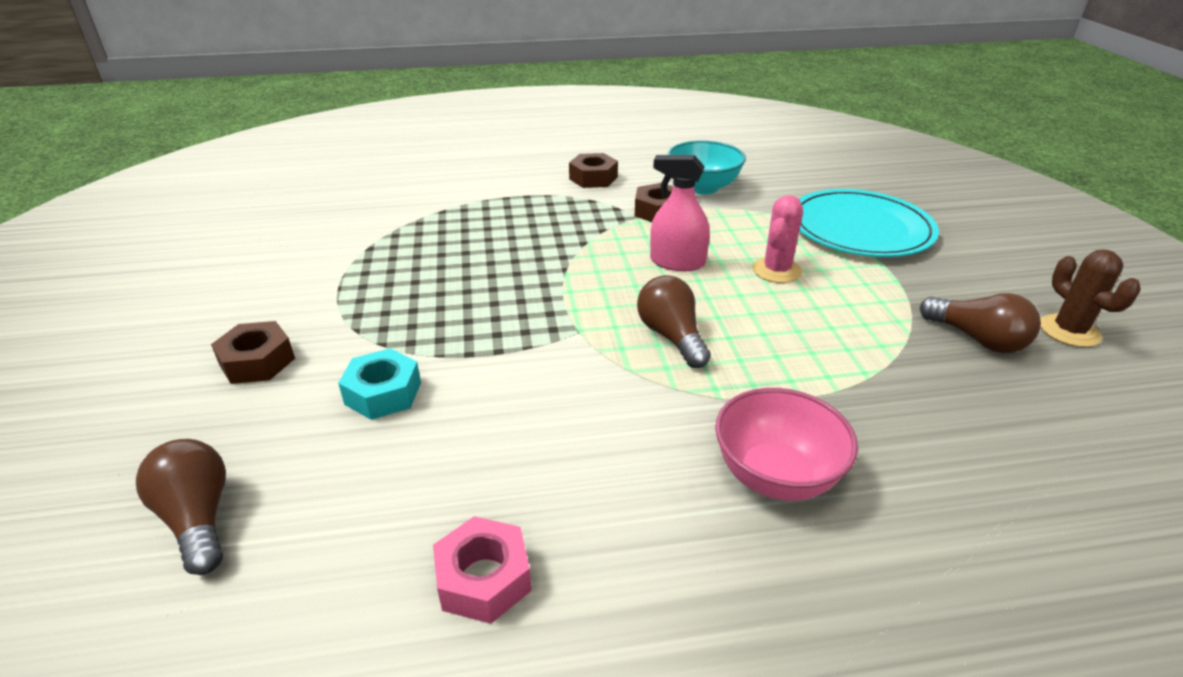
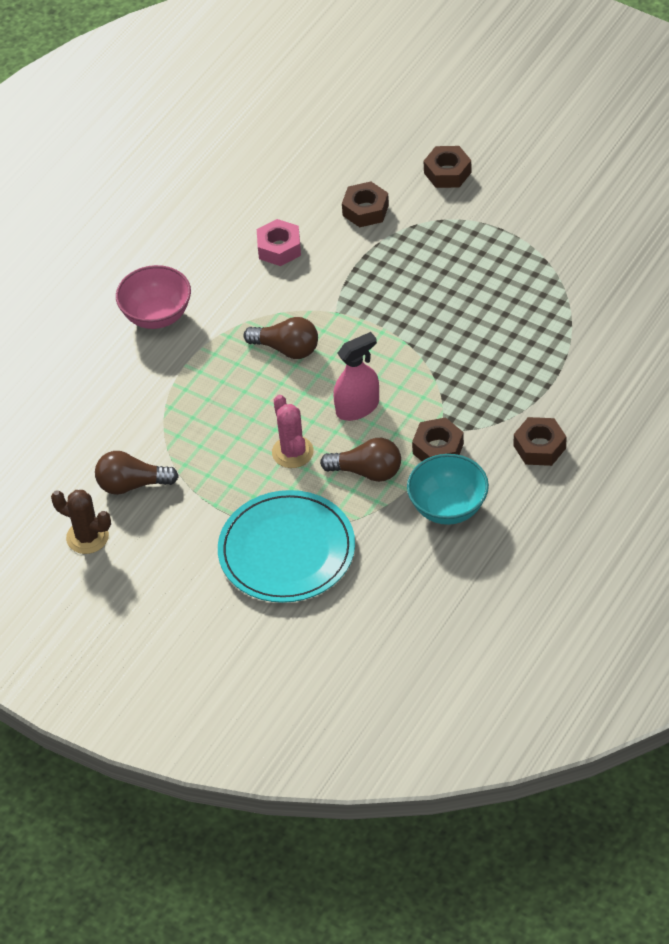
camera: 135 degrees right, 15 degrees up
(198, 519) = (338, 128): brown light bulb -> brown light bulb (367, 471)
(383, 393) = (365, 210): turquoise nut -> brown nut
(483, 579) = (214, 197): pink nut -> pink nut (279, 248)

